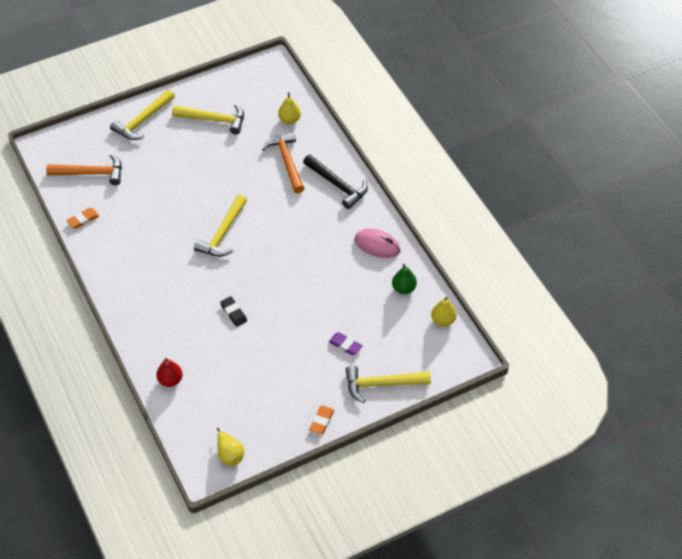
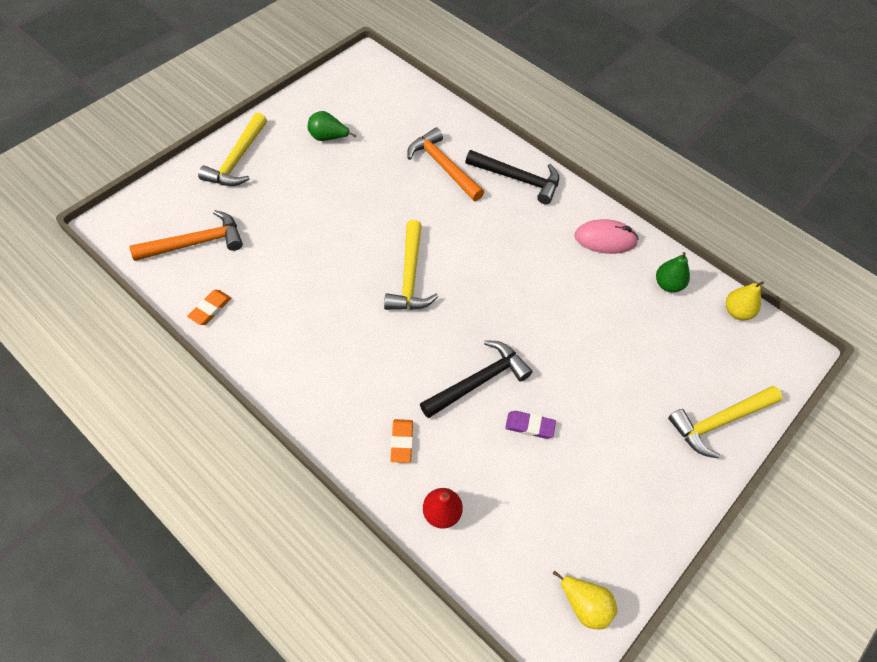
camera: 25 degrees left, 5 degrees up
(213, 120) = (328, 138): yellow hammer -> green pear
(233, 313) = (478, 381): black eraser -> black hammer
(289, 120) = (420, 117): yellow pear -> none
(321, 421) = (677, 503): orange eraser -> orange eraser (402, 442)
(345, 345) = (643, 381): purple eraser -> purple eraser (530, 426)

